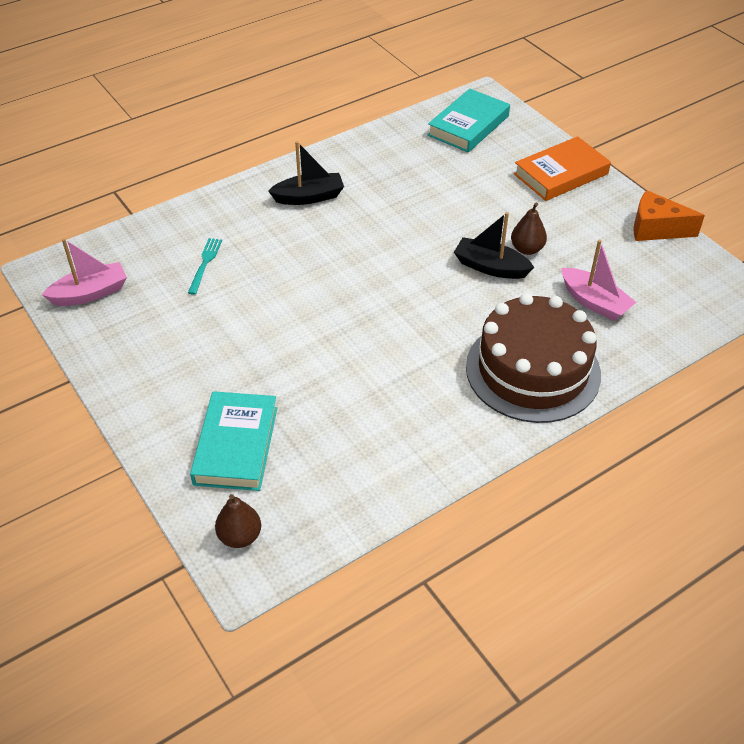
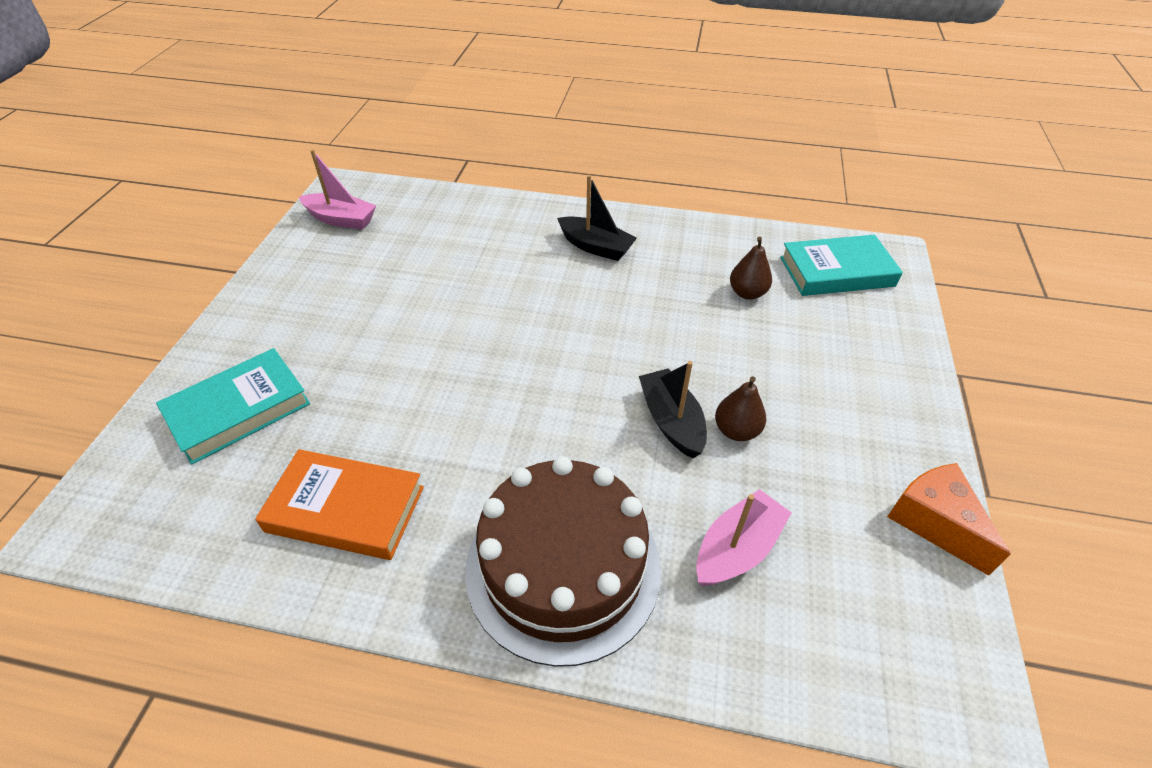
camera: 45 degrees right, 0 degrees up
(205, 263) = (442, 248): turquoise fork -> none
(240, 536) = (120, 491): brown pear -> brown pear (747, 293)
(561, 174) = (883, 379): orange book -> orange book (346, 509)
(594, 302) = (737, 548): pink boat -> pink boat turned 135 degrees counterclockwise

